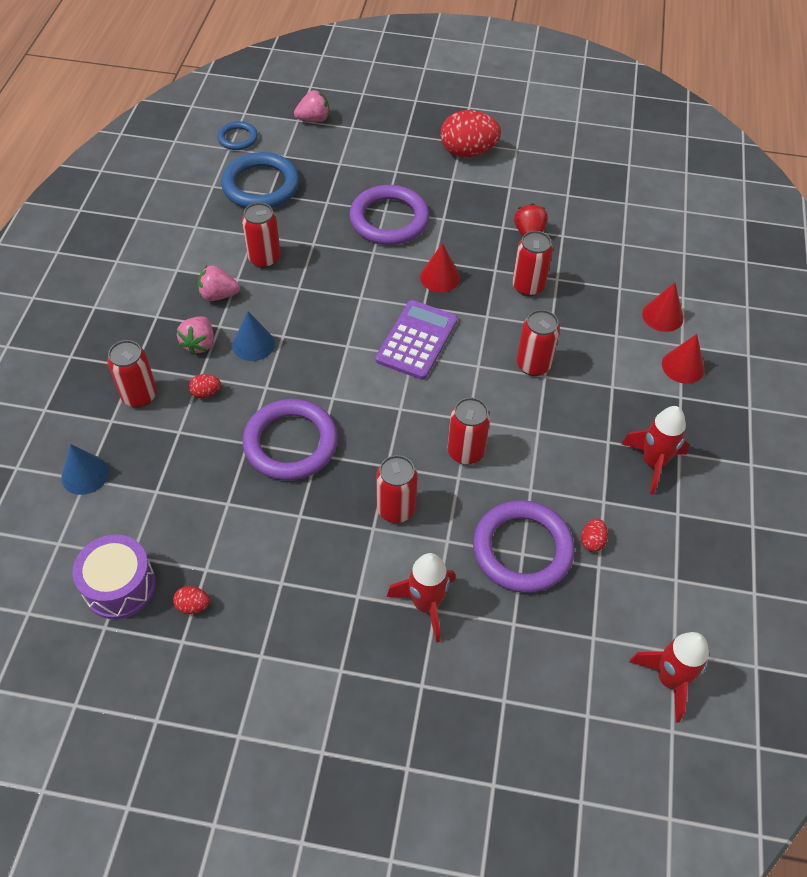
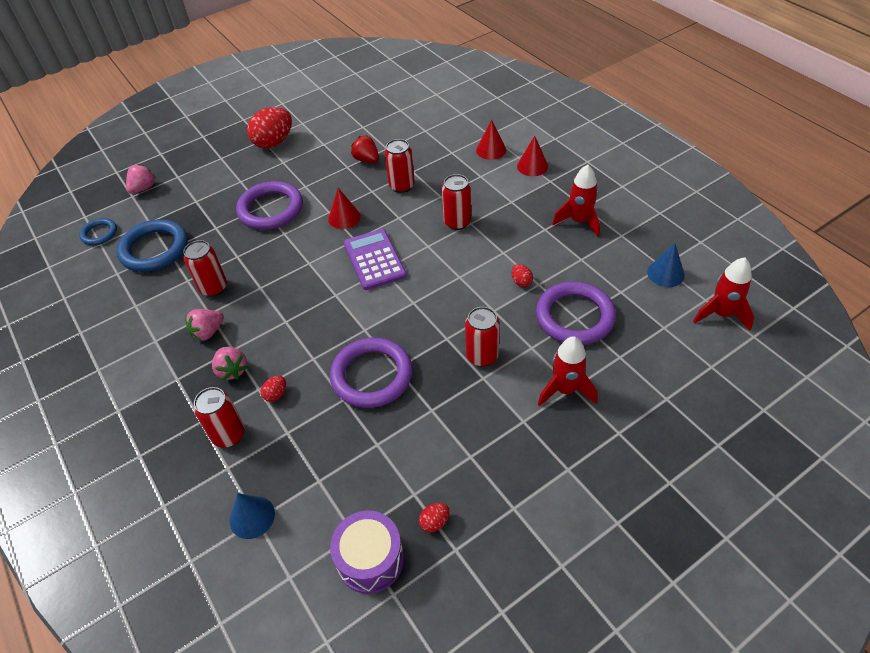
camera: 40 degrees left, 5 degrees down
(253, 344) = (271, 341): blue cone -> blue cone (665, 273)
(465, 452) = (480, 294): red can -> none
(592, 541) = (601, 282): red egg -> red egg (521, 282)

